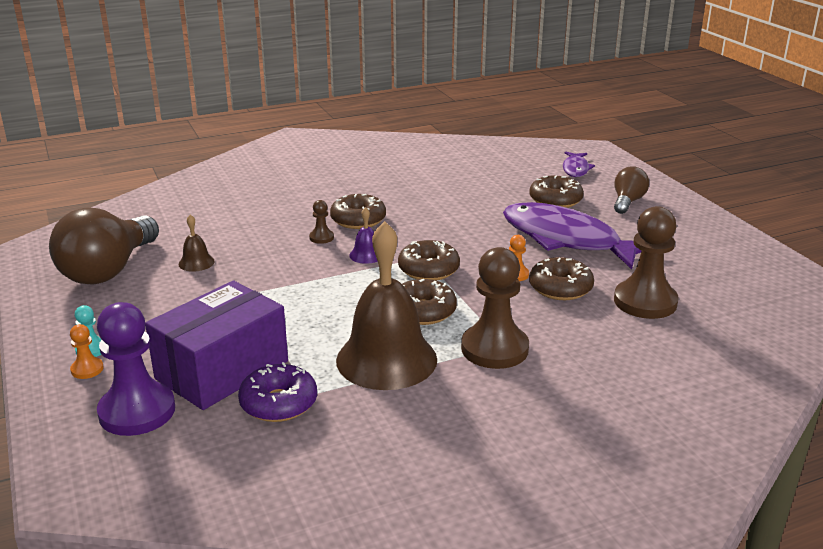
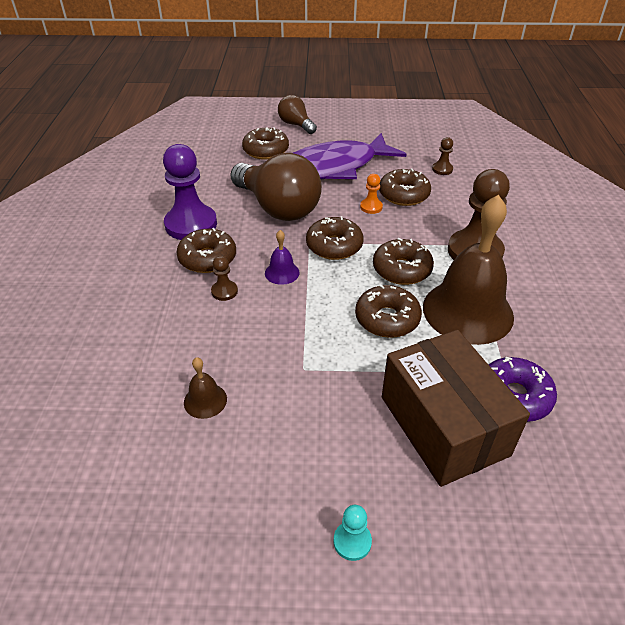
camera: 65 degrees left, 15 degrees up
(87, 369) = (396, 552): orange pawn -> none
(108, 270) = (161, 493): brown light bulb -> brown light bulb (278, 208)
(137, 411) = (498, 514): purple pawn -> purple pawn (191, 224)
(222, 370) = (443, 425): purple box -> brown box
(341, 317) = (387, 319): none -> brown donut
(575, 169) = (221, 125): purple fish -> none
(645, 302) = (442, 169): brown pawn -> brown pawn, size x0.45

